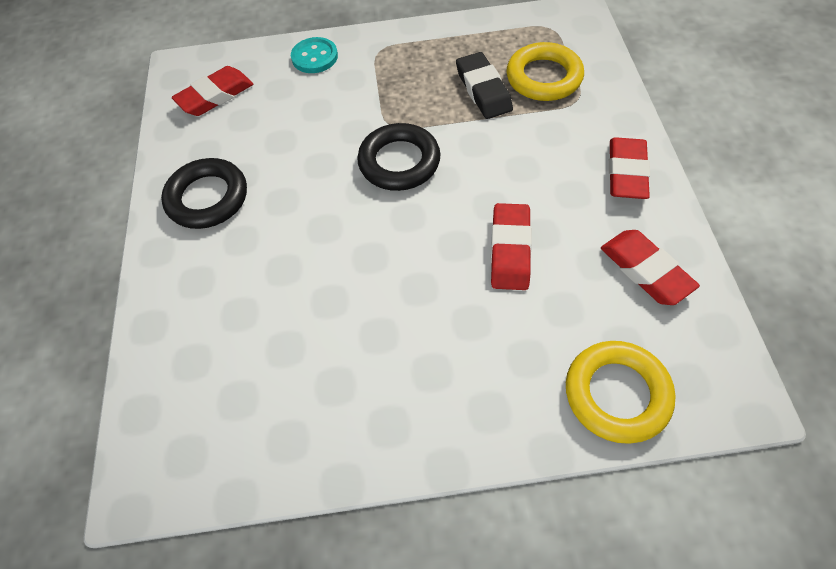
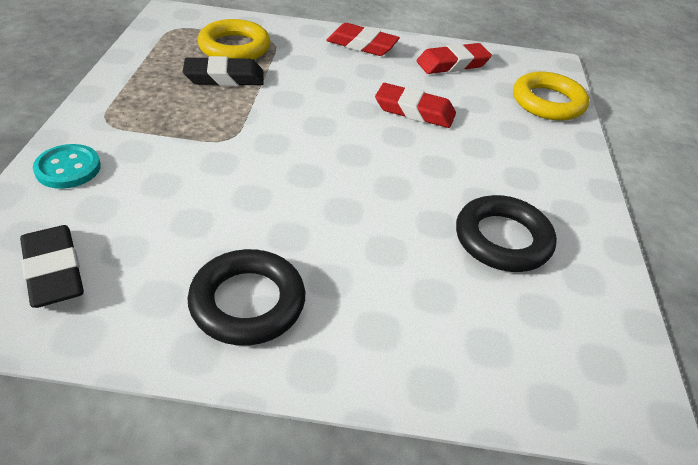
camera: 85 degrees left, 15 degrees down
(215, 96) = (54, 271): red eraser -> black eraser
(399, 162) = (283, 143): black ring -> black ring (502, 239)

